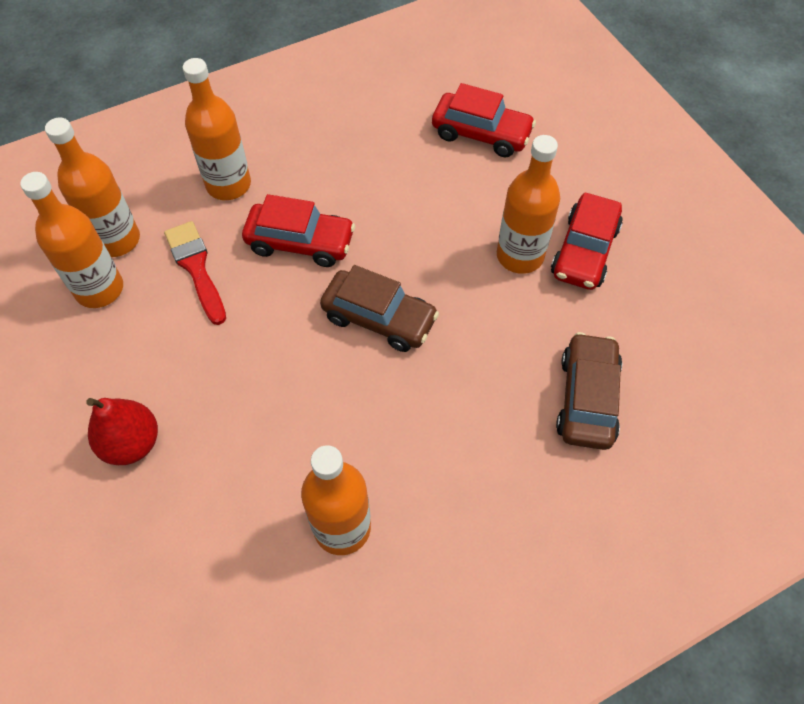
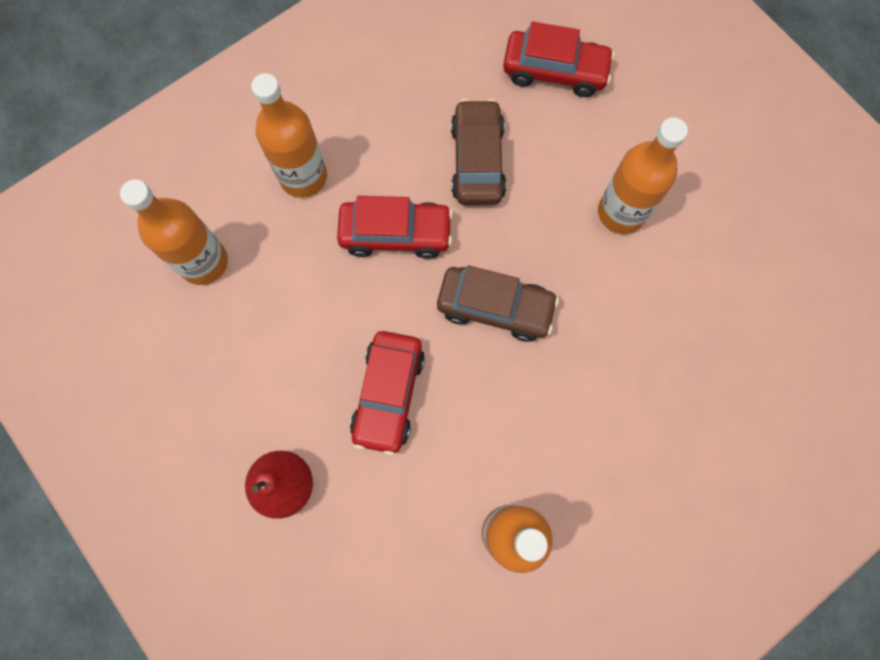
camera: 10 degrees left, 15 degrees up
(99, 289) = (203, 322): orange bottle -> none
(196, 268) = (296, 281): red brush -> none
(584, 251) = (684, 196): red car -> red car (388, 394)
(586, 398) = (712, 360): brown car -> brown car (477, 161)

